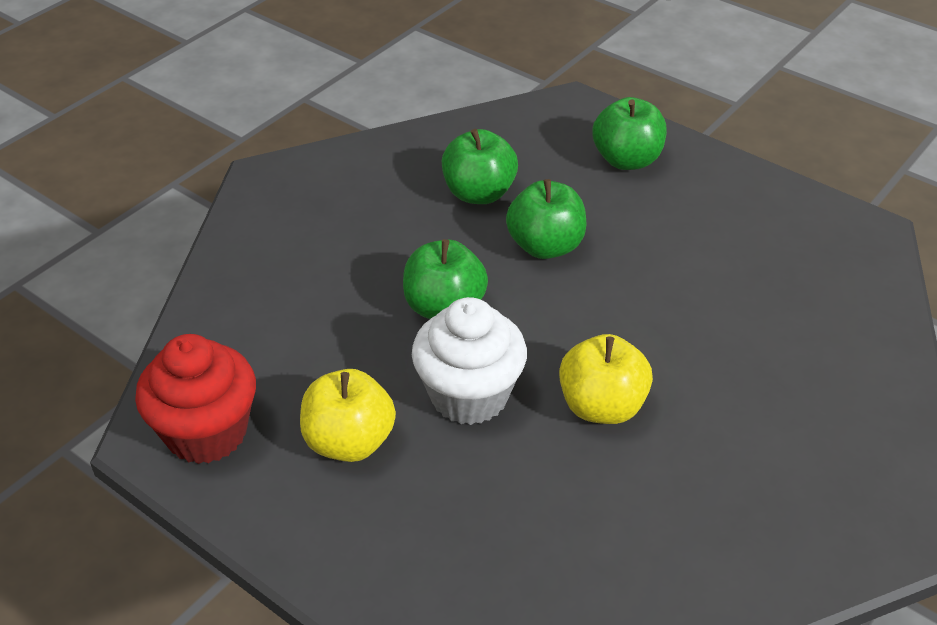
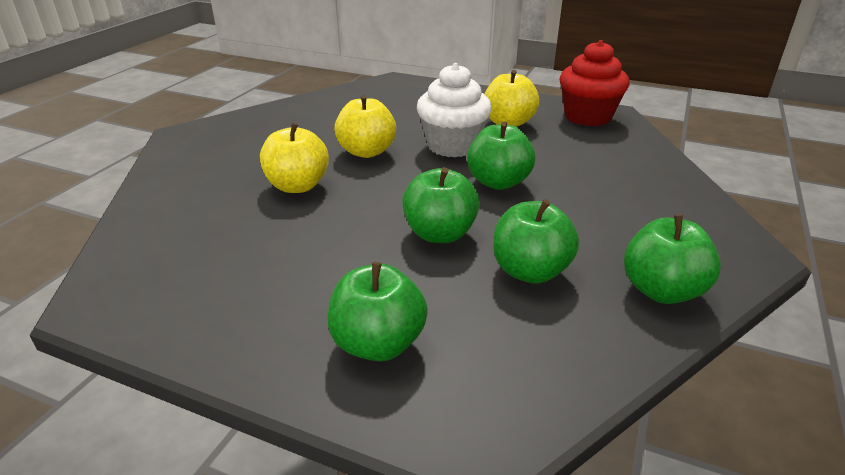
camera: 165 degrees right, 10 degrees down
(381, 159) = (661, 290): none -> green apple
(701, 349) = (297, 186): none -> yellow apple

